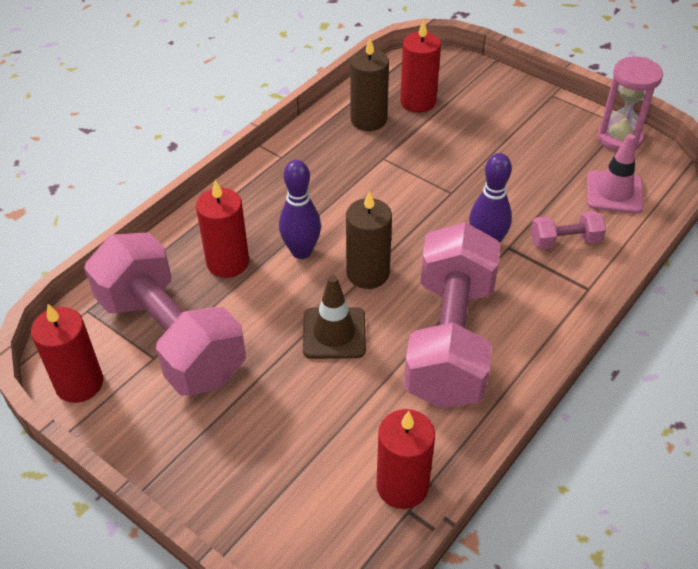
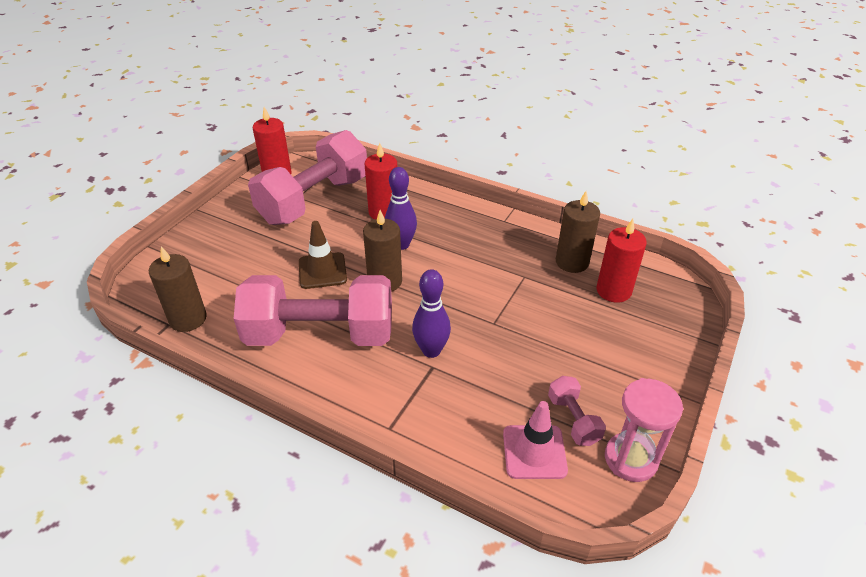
camera: 80 degrees right, 5 degrees down
(402, 486) = (188, 319): red candle -> brown candle
(565, 241) = (449, 409): pink dumbbell -> pink dumbbell (573, 419)

